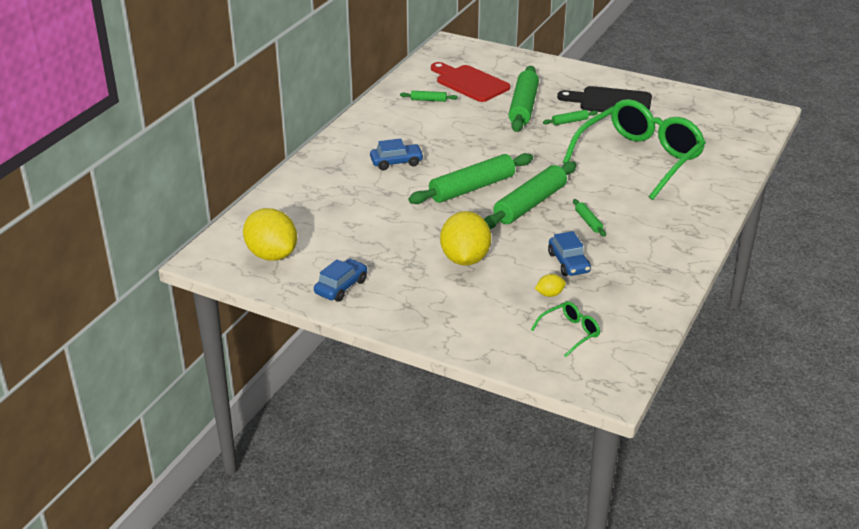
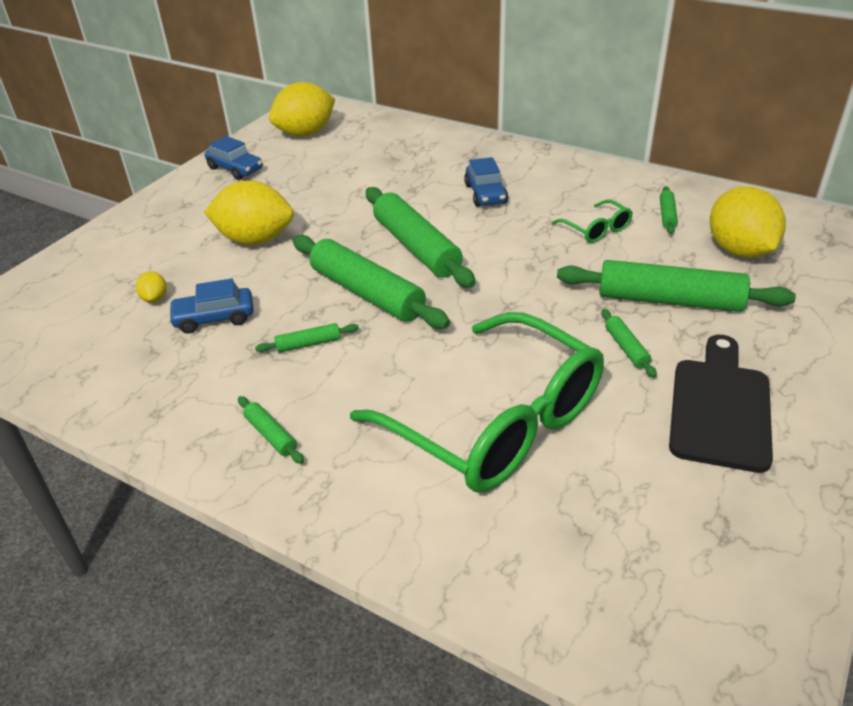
camera: 95 degrees right, 5 degrees up
(469, 83) = (739, 250): red cutting board -> yellow lemon
(570, 332) = (72, 309): green glasses -> green glasses (597, 229)
(671, 226) = (271, 435): none -> green rolling pin

